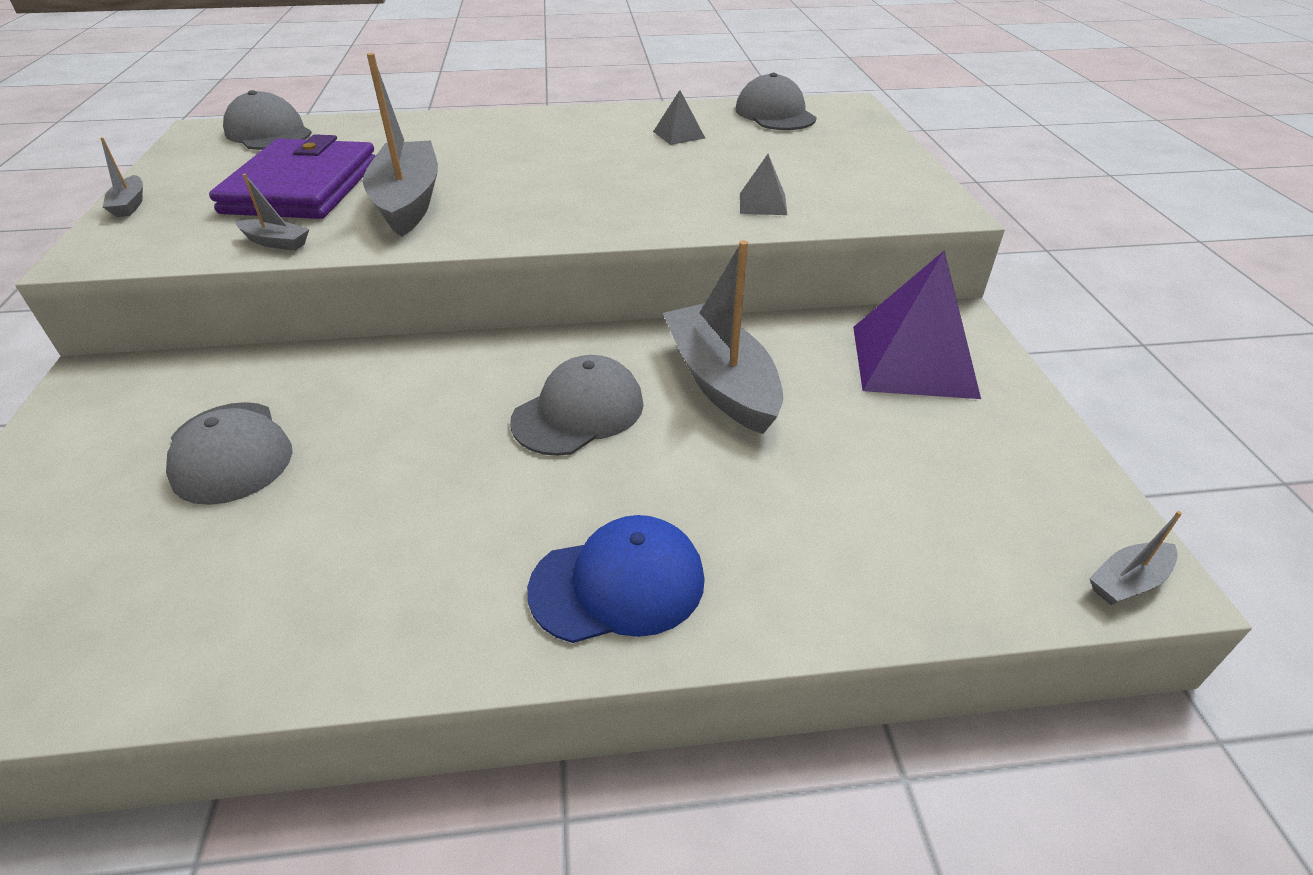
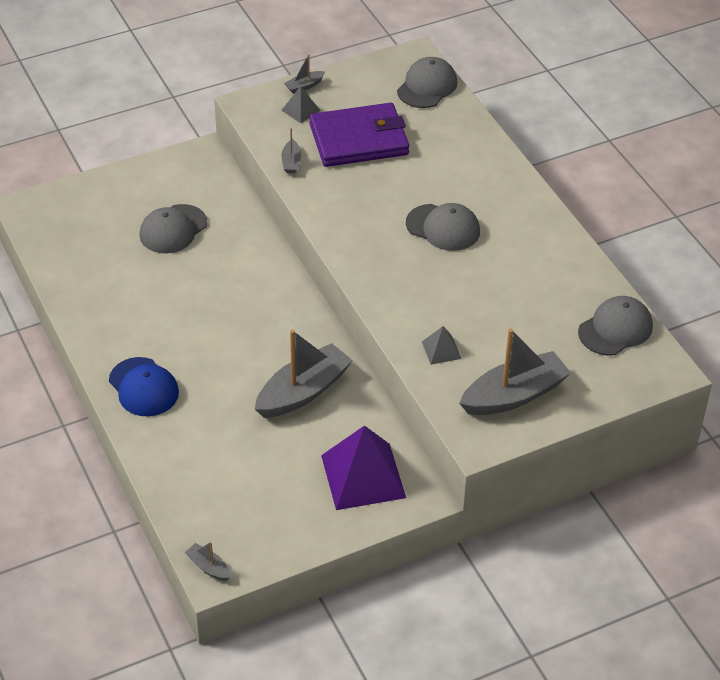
camera: 70 degrees right, 5 degrees up
(408, 202) = (362, 191): grey boat -> grey boat (514, 395)
(579, 412) = (252, 340): grey cap -> grey cap (443, 228)
(679, 134) = (538, 283): grey pyramid -> grey pyramid (301, 110)

